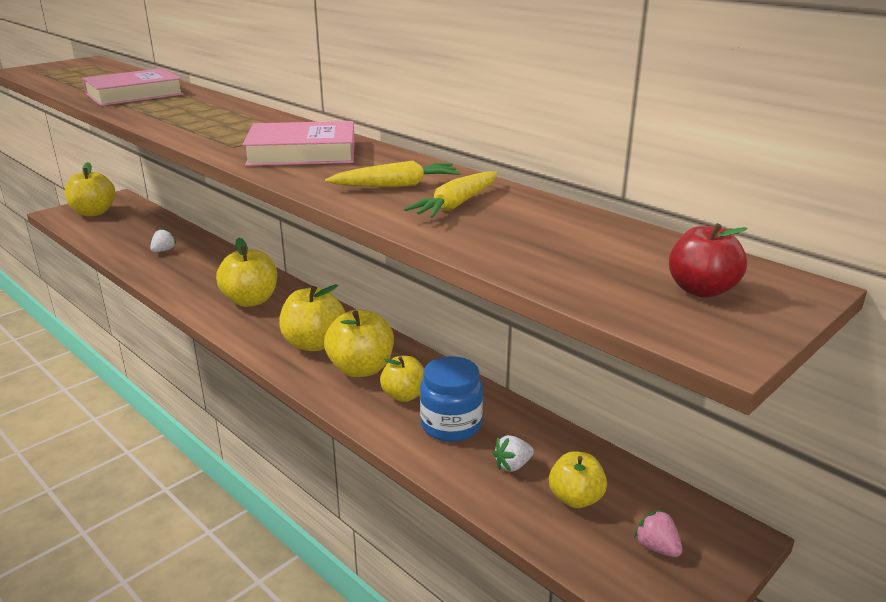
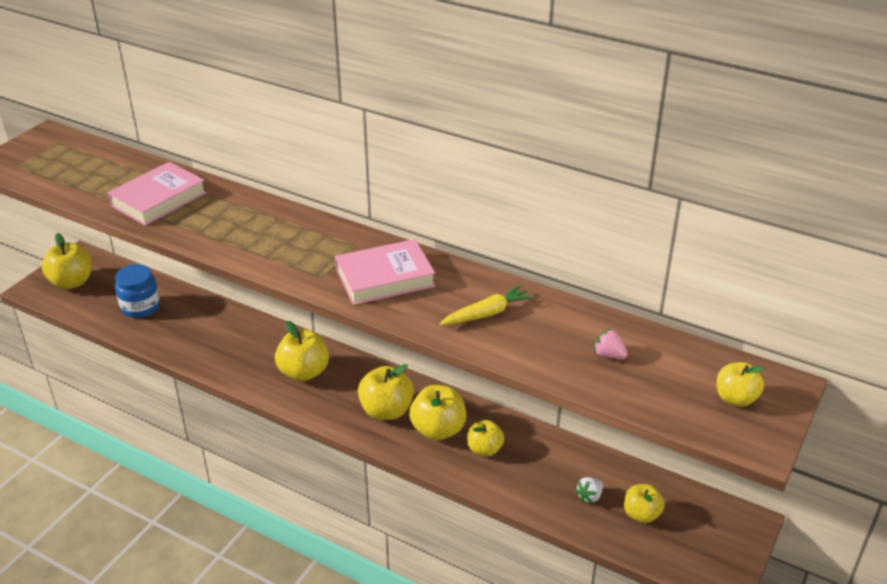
camera: 15 degrees left, 10 degrees up
(163, 250) = (181, 324): white strawberry -> none
(451, 425) = (531, 470): blue jar -> blue jar (140, 307)
(456, 204) = (543, 331): yellow carrot -> none
(656, 547) = (704, 540): pink strawberry -> pink strawberry (609, 355)
(701, 290) = (735, 399): red apple -> yellow apple

